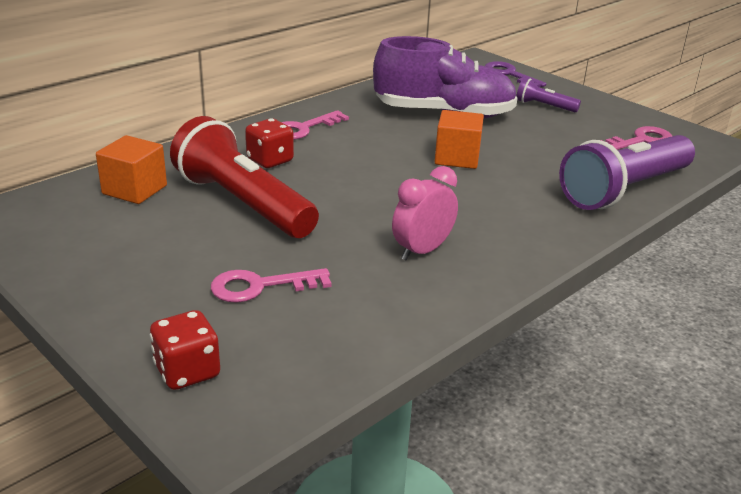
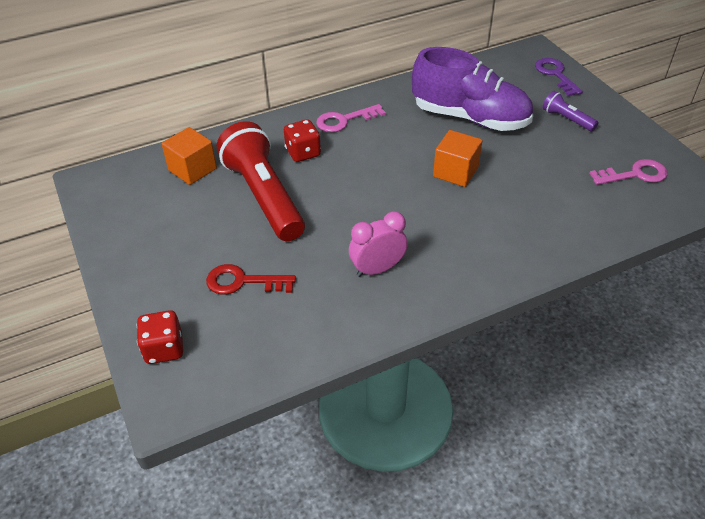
camera: 20 degrees right, 15 degrees up
(260, 286) = (243, 282): pink key -> red key
(624, 190) = (584, 232): purple flashlight -> none

